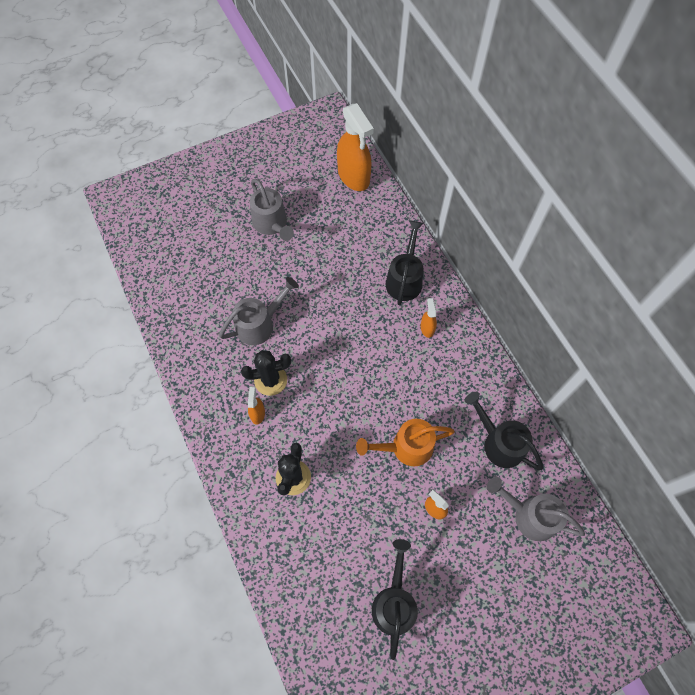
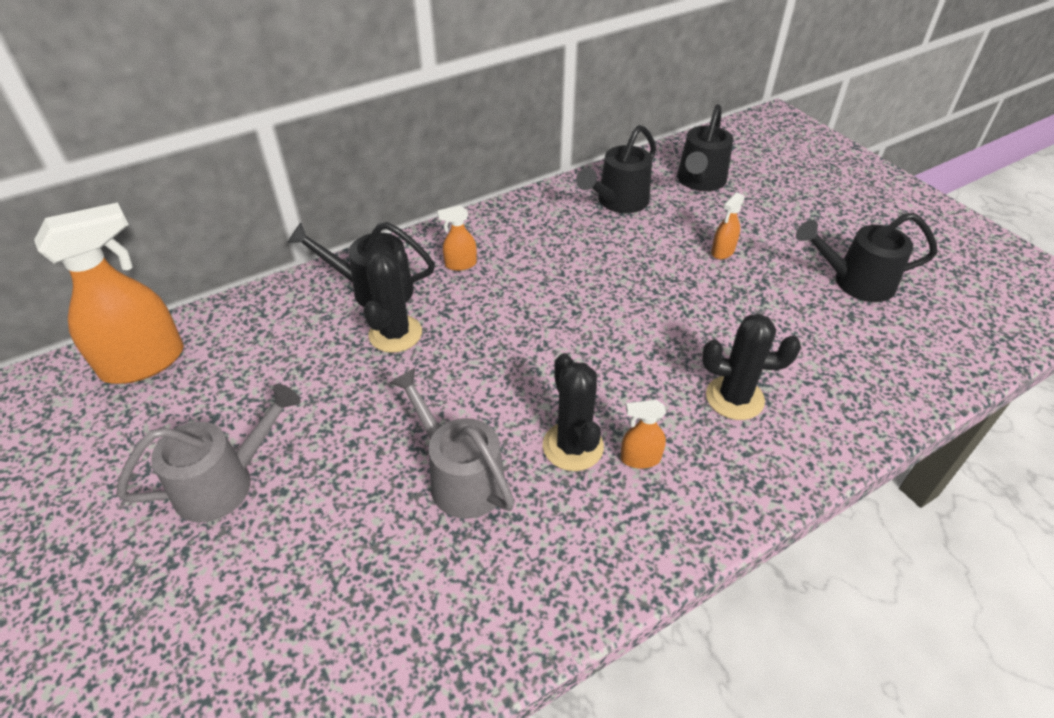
camera: 95 degrees left, 20 degrees down
(365, 292) = (395, 334): none -> black cactus
(405, 447) = (648, 279): orange watering can -> none
(529, 515) = (699, 181): grey watering can -> black watering can

